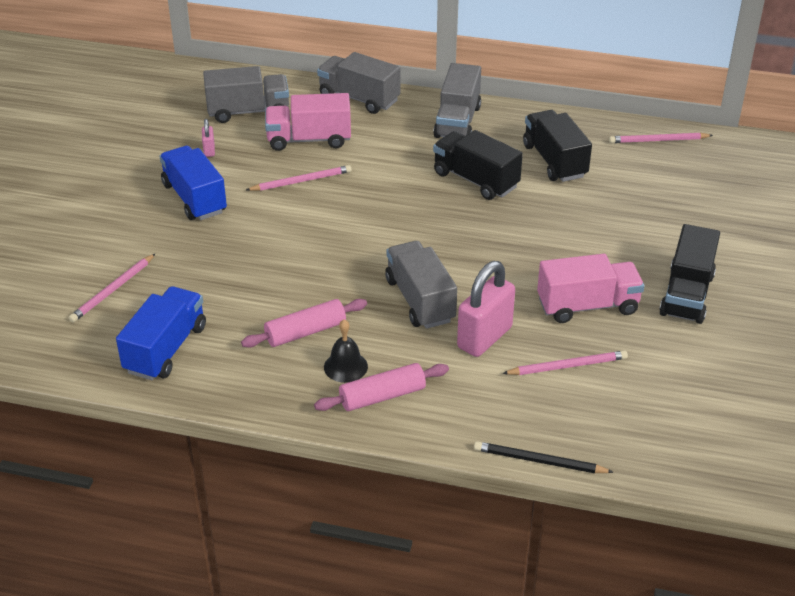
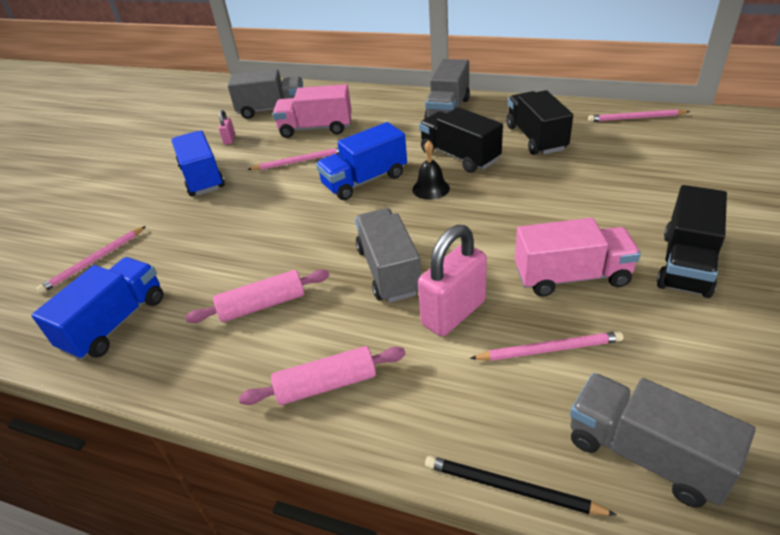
camera: 10 degrees right, 0 degrees up
(345, 366) = (294, 346): black bell -> black bell (430, 188)
(359, 98) = (366, 97): grey truck -> grey truck (645, 454)
(378, 206) = (365, 180): none -> blue truck

